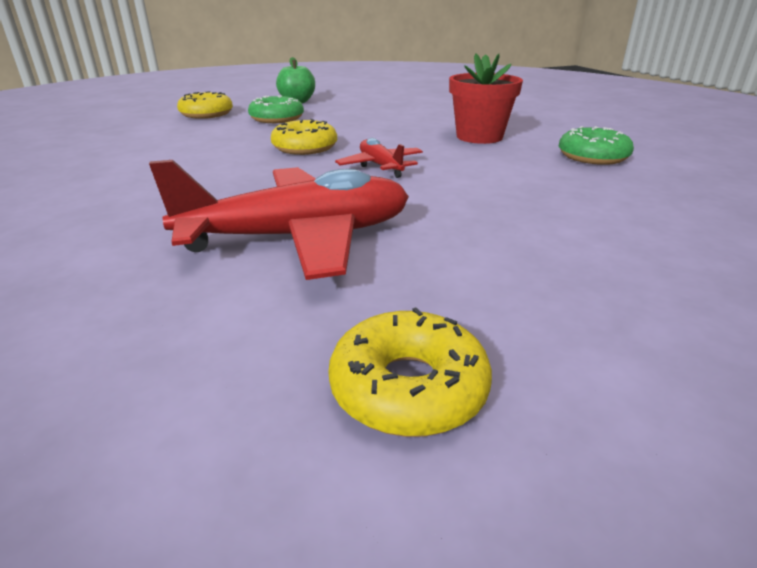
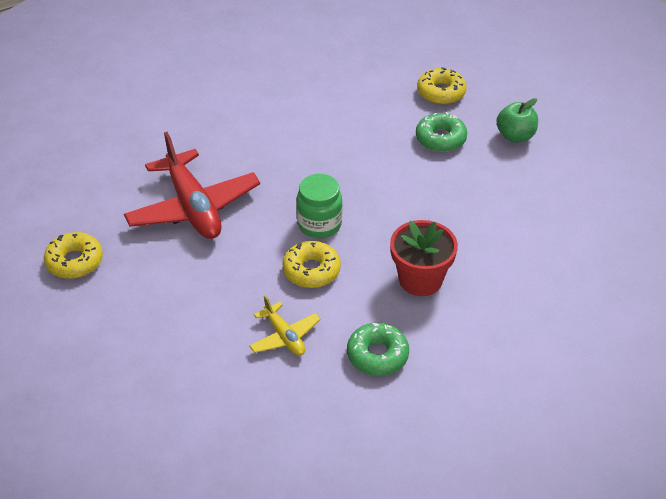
camera: 80 degrees right, 15 degrees up
(305, 147) = (355, 175): yellow donut -> yellow donut (311, 270)
(380, 166) = (319, 224): red plane -> green jar
(583, 193) = (284, 336): none -> yellow plane

